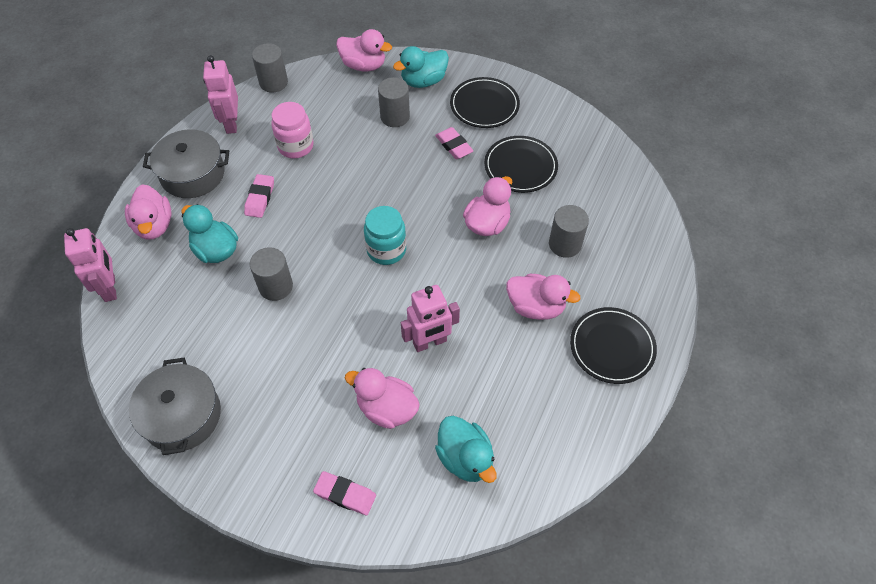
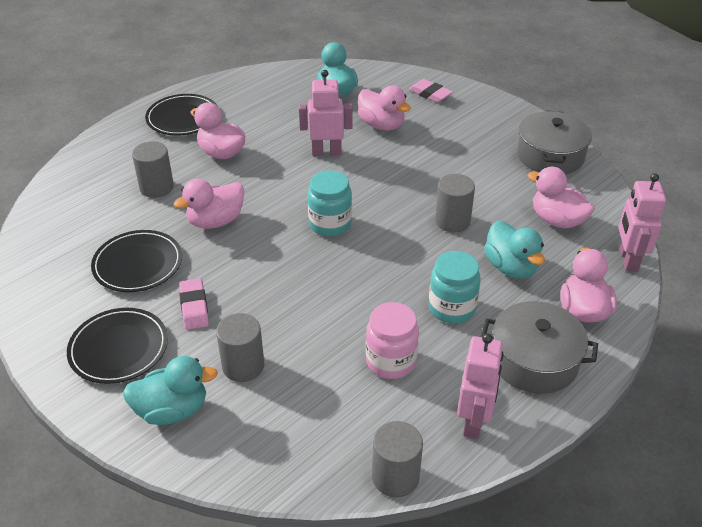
camera: 160 degrees left, 15 degrees down
(260, 198) = (452, 308): pink eraser -> turquoise jar
(364, 65) = (243, 466): pink duck -> pink duck (557, 220)

